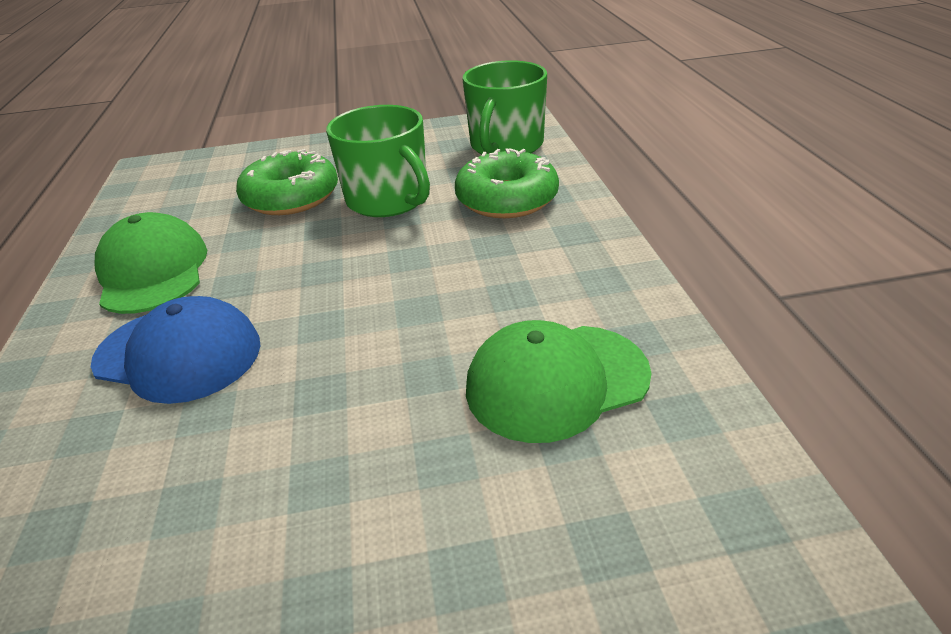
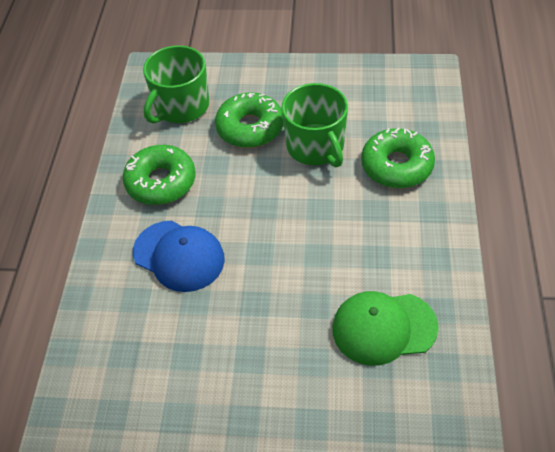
camera: 15 degrees right, 15 degrees up
(153, 271) = (161, 182): green cap -> green donut
(506, 146) = (412, 104): green mug -> green mug (181, 107)

